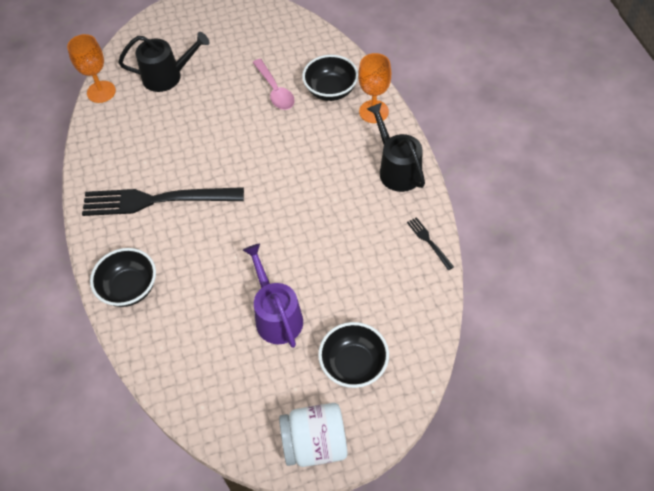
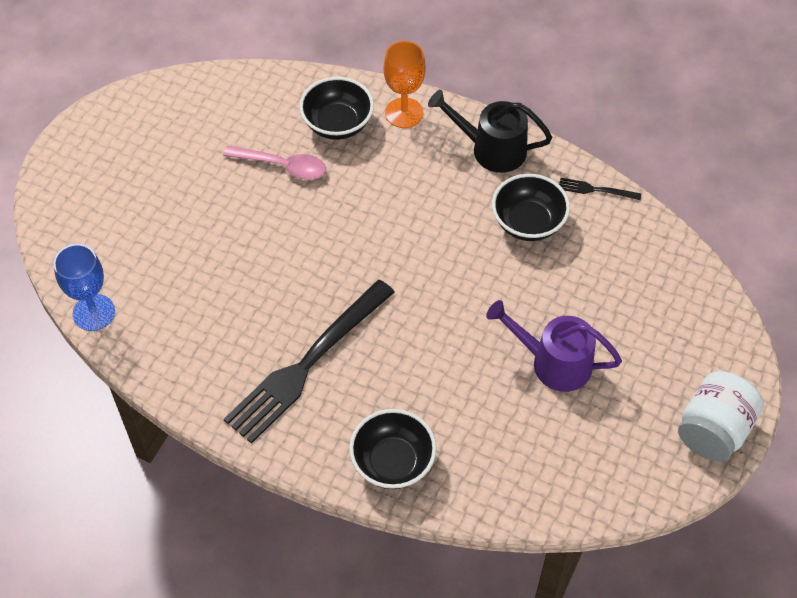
camera: 50 degrees left, 0 degrees up
(101, 92) = (94, 312): orange goblet -> blue goblet
(167, 76) = (148, 239): black watering can -> none
(353, 365) = (664, 342): black bowl -> black bowl (528, 222)

